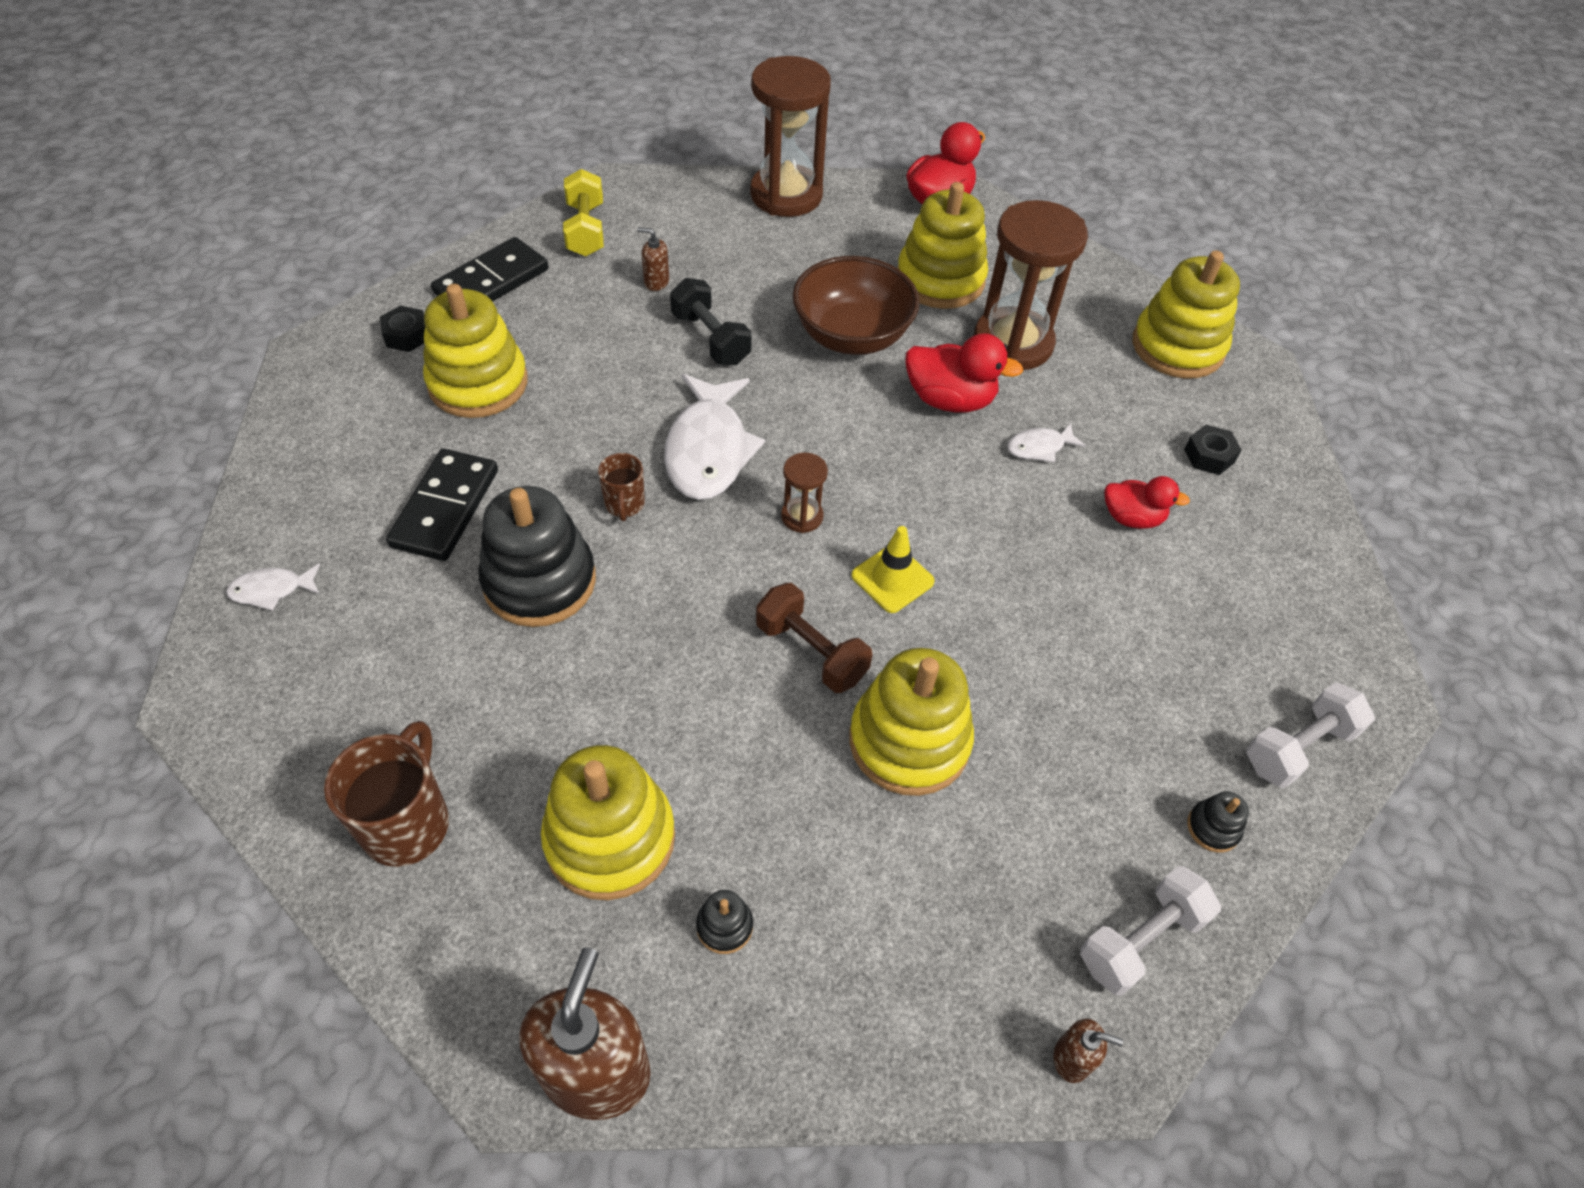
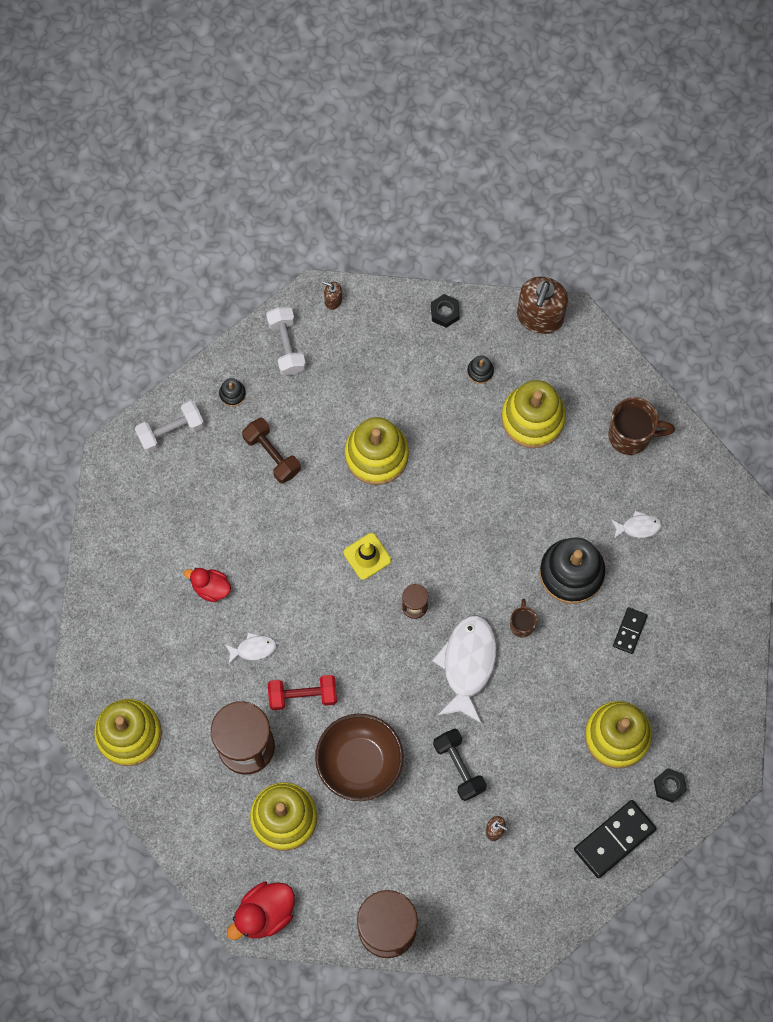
camera: 170 degrees left, 20 degrees up
(272, 590) = (722, 580): white fish -> white fish (638, 527)
(407, 823) = (631, 435): brown mug -> brown mug turned 105 degrees counterclockwise
(445, 508) = (629, 631): black domino -> black domino, size x0.57
(585, 230) = (546, 894): yellow dumbbell -> none
(811, 651) = (421, 512): brown dumbbell -> brown dumbbell (272, 454)
(950, 400) = (303, 695): red duck -> red dumbbell
(1140, 940) = (286, 345): white dumbbell -> white dumbbell turned 75 degrees counterclockwise
(1209, 456) = (144, 632): black nut -> black nut (445, 313)

